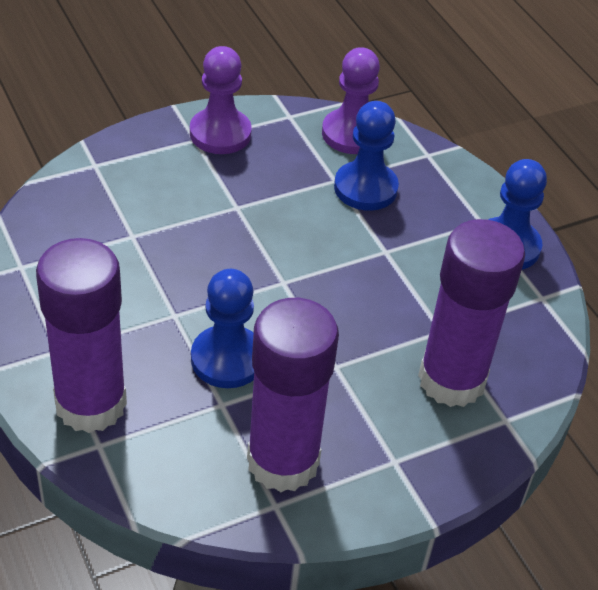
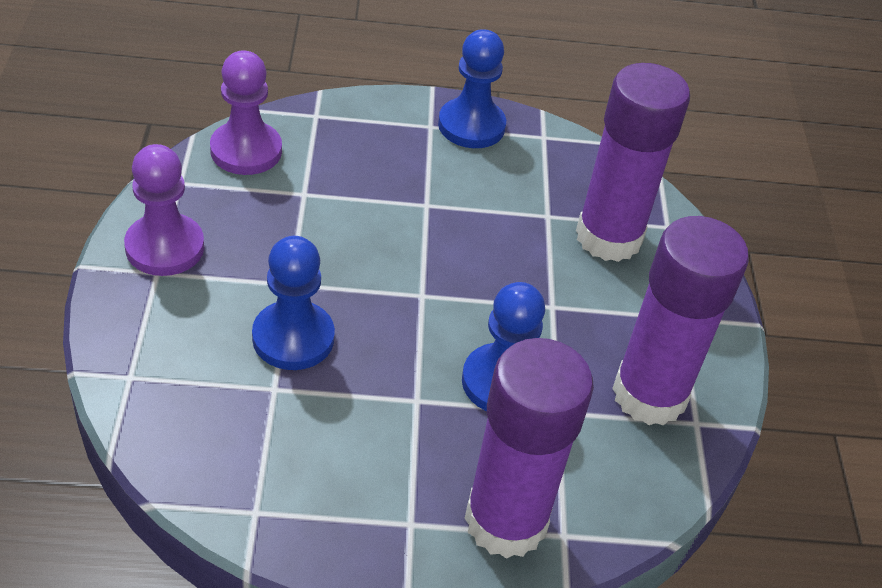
camera: 65 degrees left, 0 degrees up
(365, 188) = (332, 178): blue pawn -> blue pawn (293, 338)

